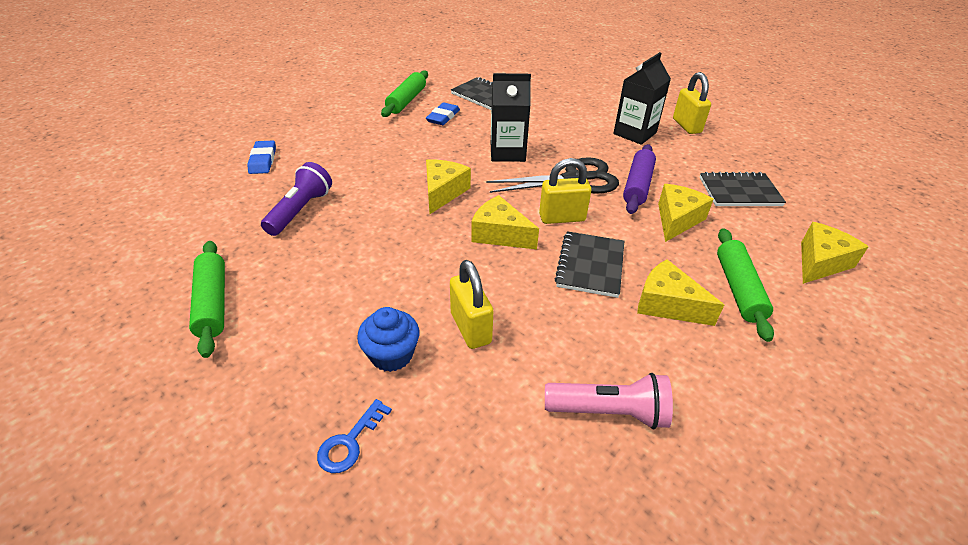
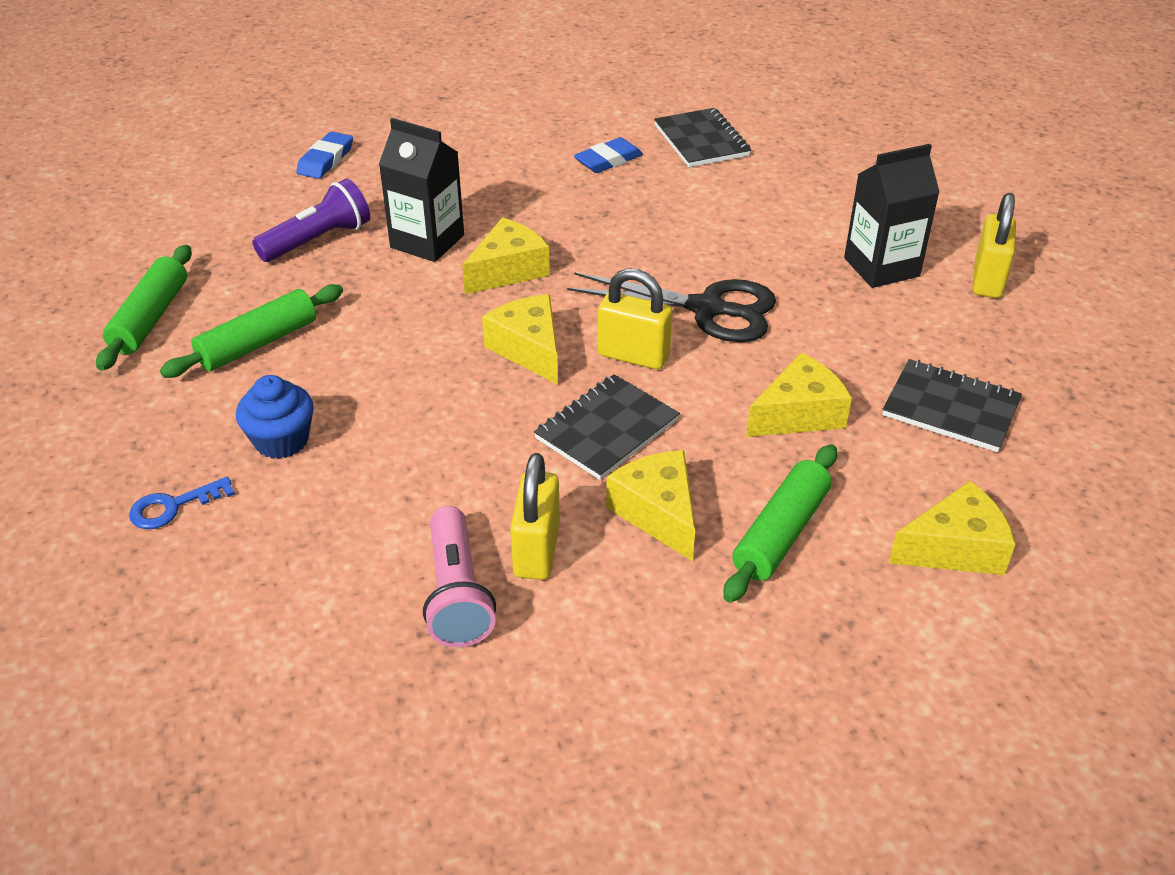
camera: 30 degrees right, 0 degrees up
(406, 101) = (579, 121): green rolling pin -> green rolling pin (258, 343)
(471, 328) = (390, 446): yellow padlock -> yellow padlock (537, 551)
(507, 152) = (650, 240): black carton -> black carton (427, 241)
(609, 412) = (457, 594): pink flashlight -> pink flashlight turned 45 degrees clockwise
(637, 185) = (794, 347): purple rolling pin -> none

